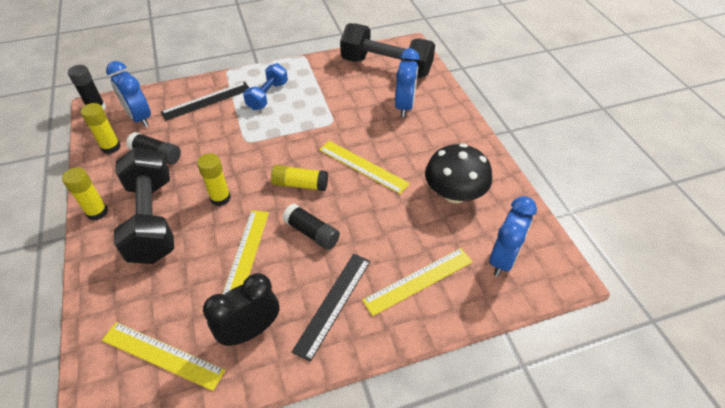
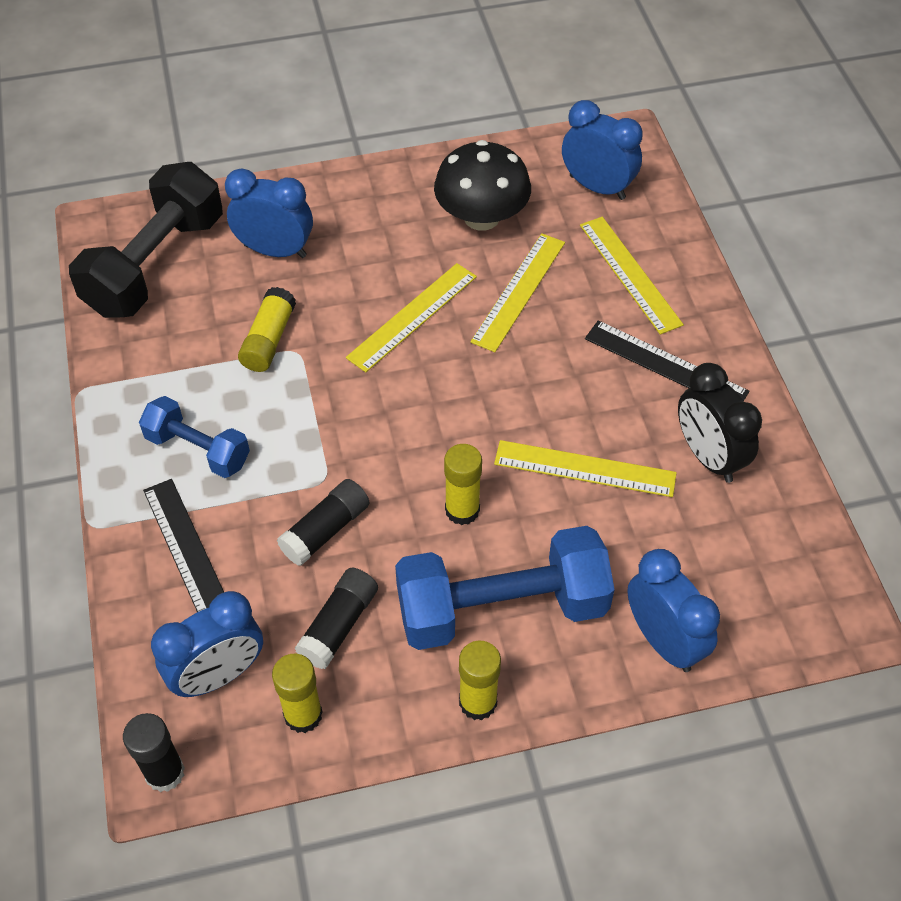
camera: 85 degrees left, 5 degrees up
(111, 301) = (663, 641): none -> blue clock
(152, 219) = (502, 608): black dumbbell -> blue dumbbell
(162, 355) = (748, 558): yellow ruler -> yellow ruler (519, 291)
(300, 184) = (443, 399): yellow glue stick -> yellow glue stick (269, 340)
(311, 232) = (543, 386): black glue stick -> black glue stick (325, 530)

